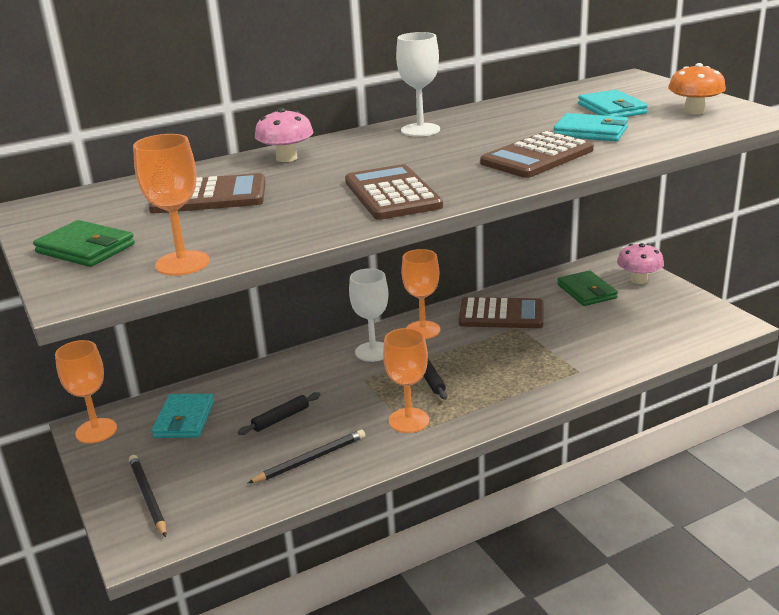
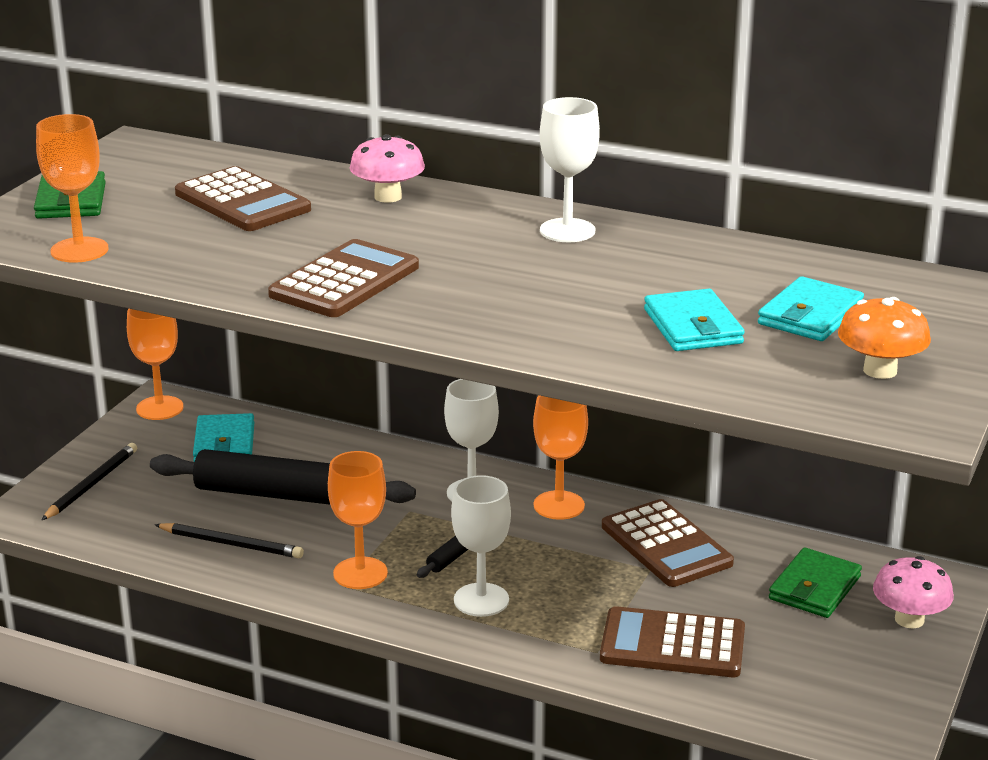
camera: 50 degrees right, 0 degrees up
(184, 419) = (224, 443): turquoise wallet -> turquoise wallet turned 60 degrees counterclockwise
(281, 418) = (282, 495): black rolling pin -> black rolling pin, size x2.25
(488, 389) = (481, 600): none -> white goblet
(537, 157) = (556, 320): brown calculator -> brown calculator (672, 644)

